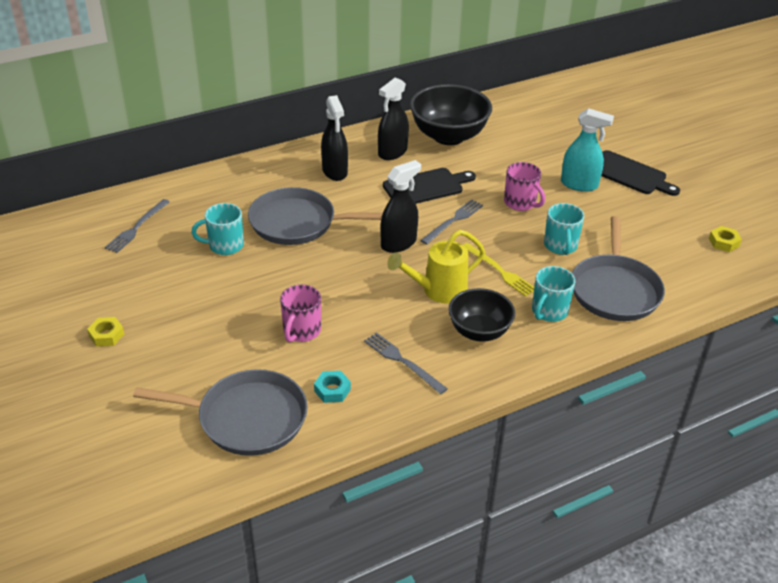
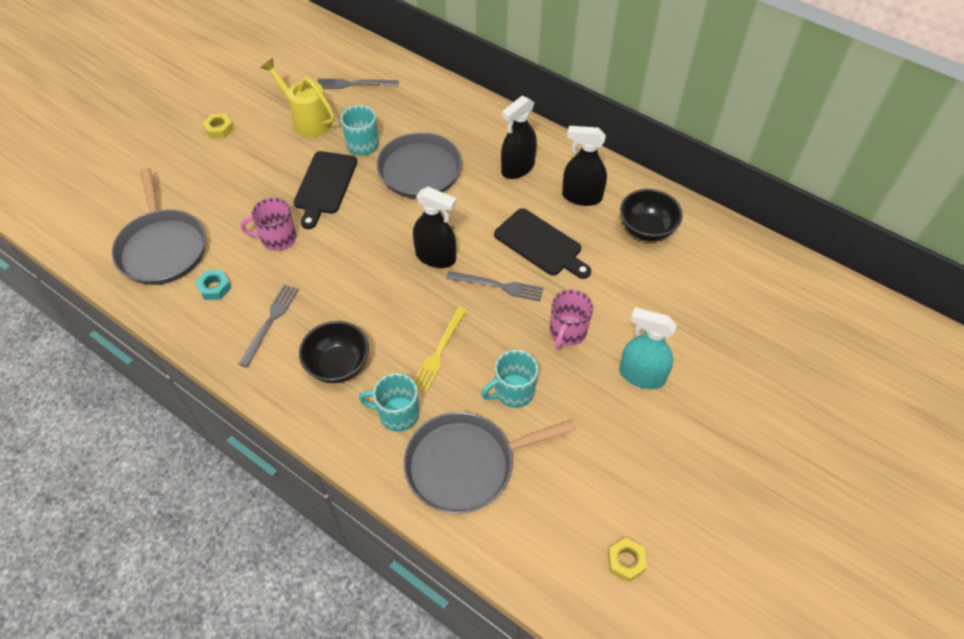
camera: 65 degrees right, 15 degrees up
(438, 291) = (381, 313): yellow watering can -> yellow watering can (307, 120)
(448, 136) = (646, 229): black bowl -> black bowl, size x0.64
(579, 184) = (641, 375): turquoise spray bottle -> turquoise spray bottle turned 120 degrees clockwise
(630, 174) = (701, 421): black cutting board -> black cutting board (324, 186)

